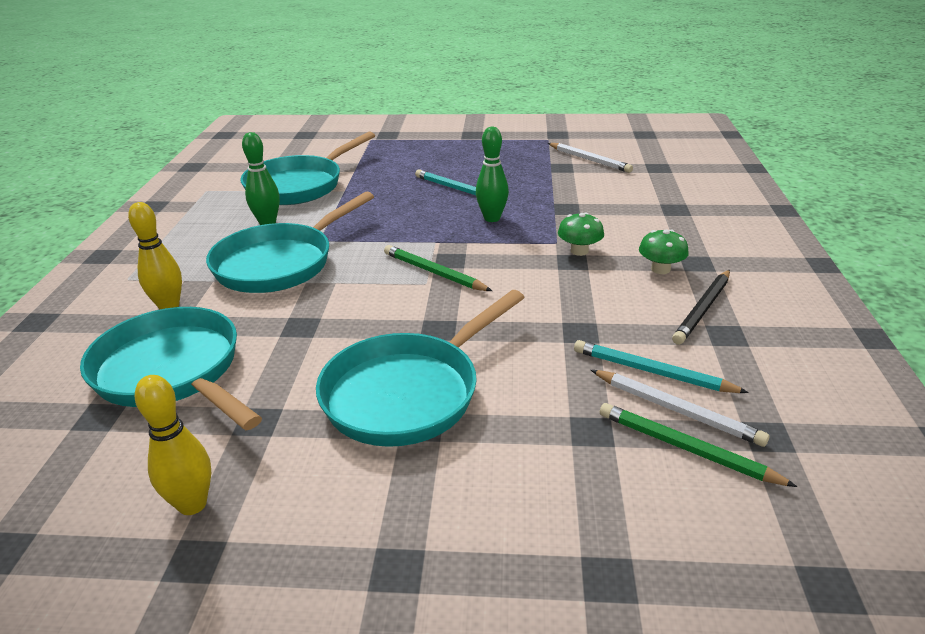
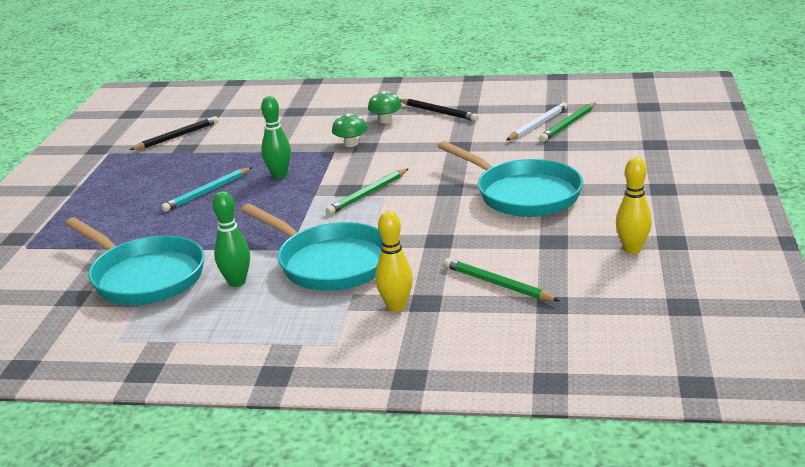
camera: 85 degrees left, 5 degrees down
(172, 372) = (497, 284): turquoise pan -> green pencil
(589, 160) = (177, 136): white pencil -> black pencil
(652, 371) = (503, 128): turquoise pencil -> none

